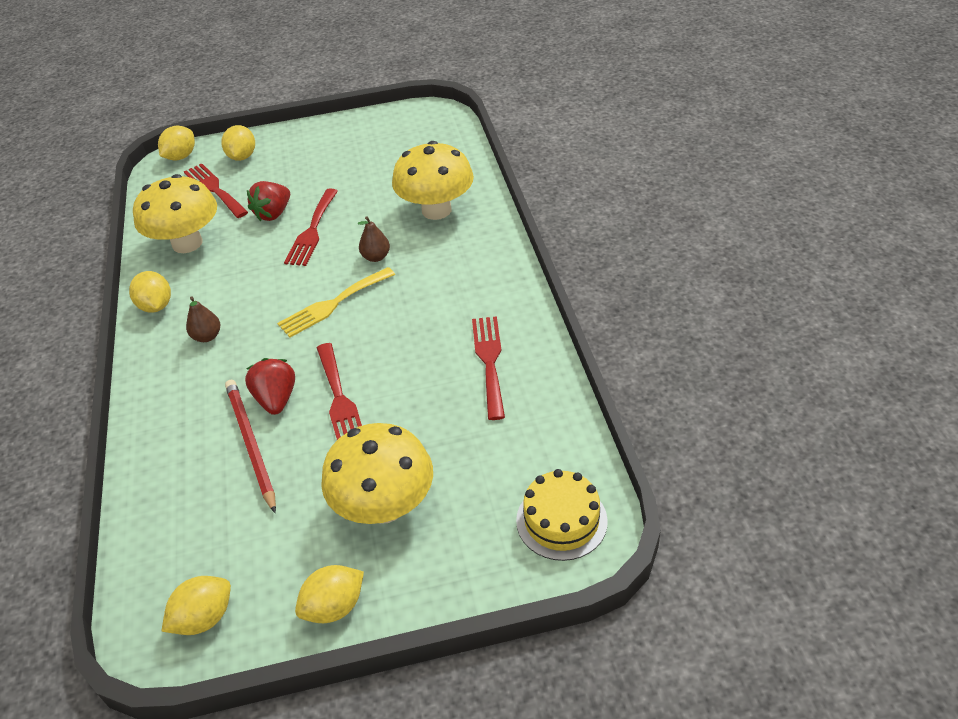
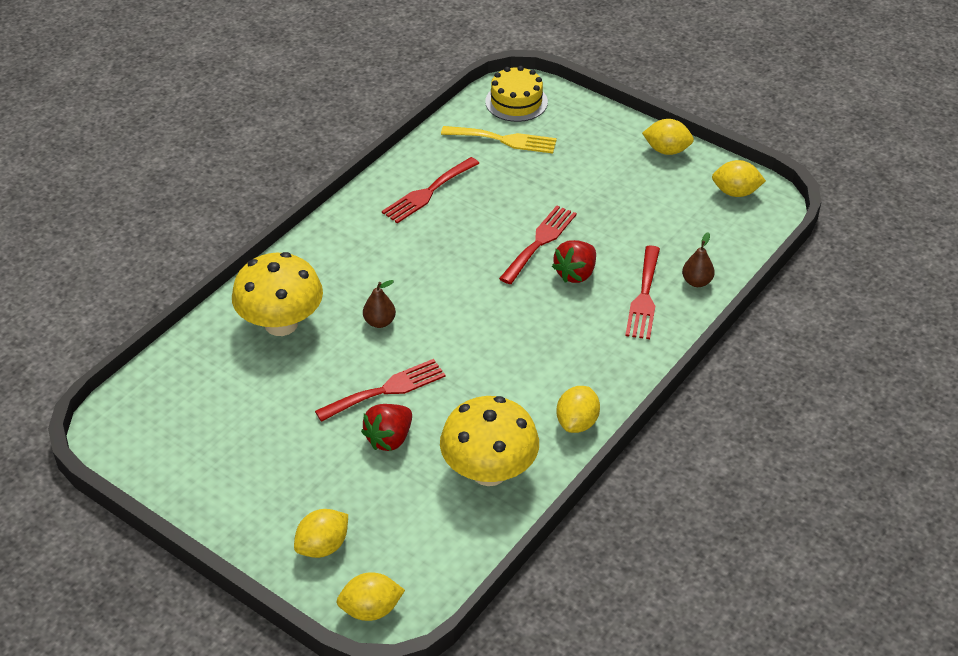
camera: 135 degrees left, 0 degrees up
(207, 336) = (569, 359): brown pear -> brown pear (697, 282)
(214, 189) = (396, 522): red fork -> red fork (644, 297)
(251, 444) = (621, 258): red pencil -> none
(273, 214) = (389, 439): red strawberry -> red strawberry turned 135 degrees clockwise
(333, 304) = (458, 310): yellow fork -> yellow fork (504, 140)
(385, 506) = (589, 170): yellow mushroom -> none

